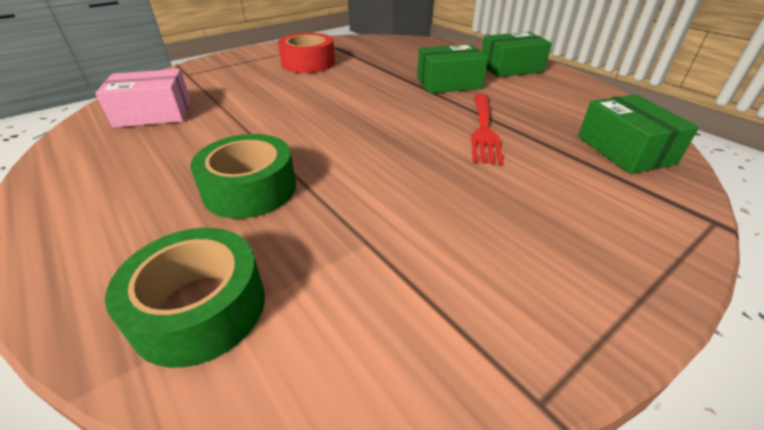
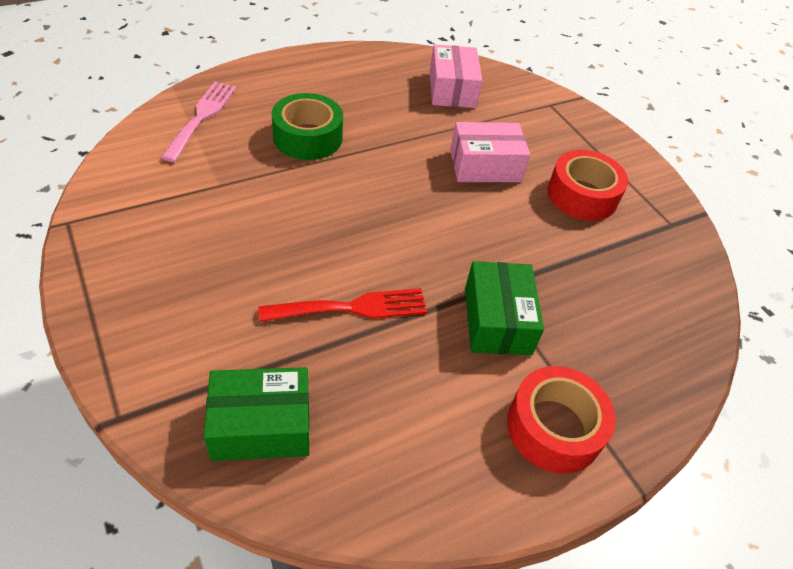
camera: 95 degrees right, 10 degrees up
(200, 308) = (202, 117): green tape -> pink fork
(282, 93) = (485, 166): none -> pink box
(484, 130) = (352, 308): red fork -> red fork turned 150 degrees clockwise
(511, 68) = (554, 428): green box -> red tape

